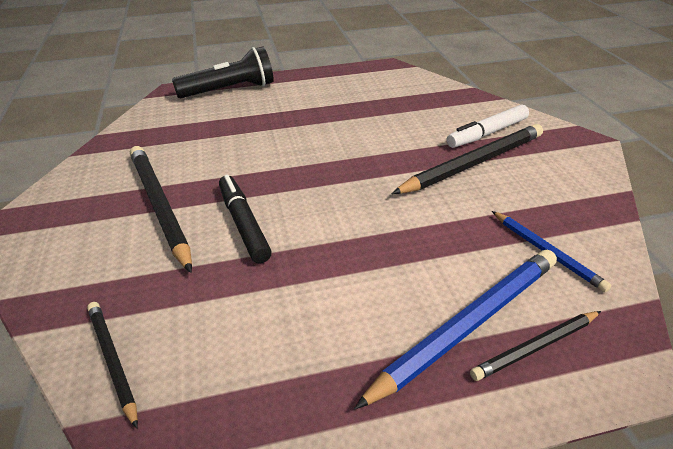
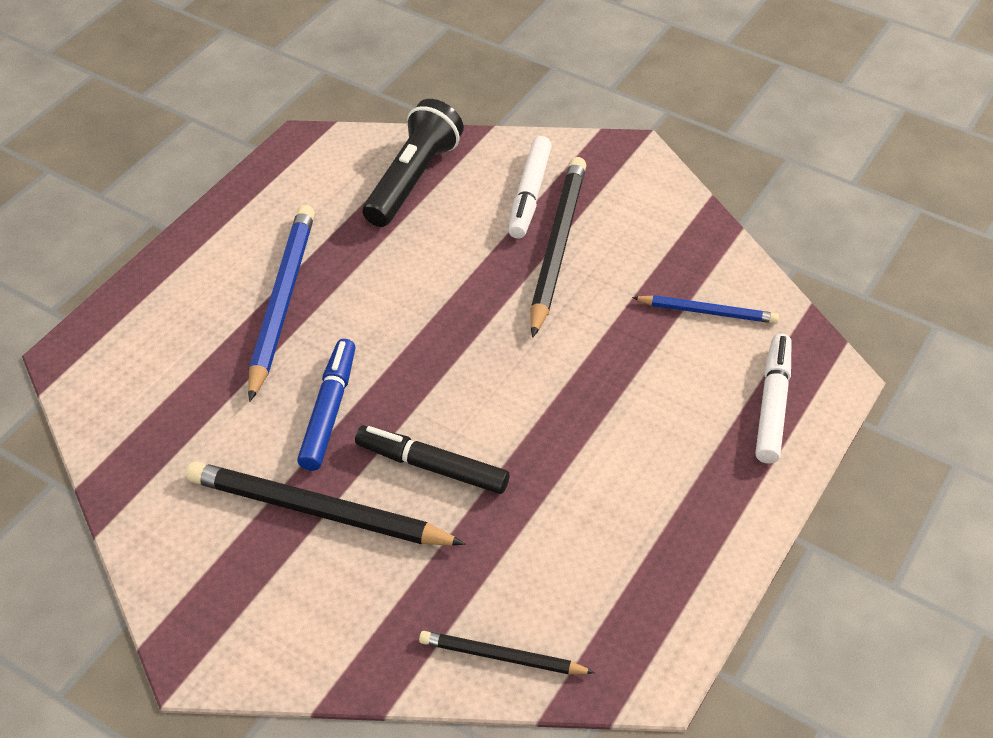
camera: 45 degrees left, 10 degrees up
(230, 90) = (147, 306): black flashlight -> black flashlight (413, 179)
(236, 167) = (329, 411): none -> blue marker
(468, 325) = (715, 421): blue pencil -> blue pencil (282, 301)
(536, 347) = (772, 405): black pencil -> white marker

